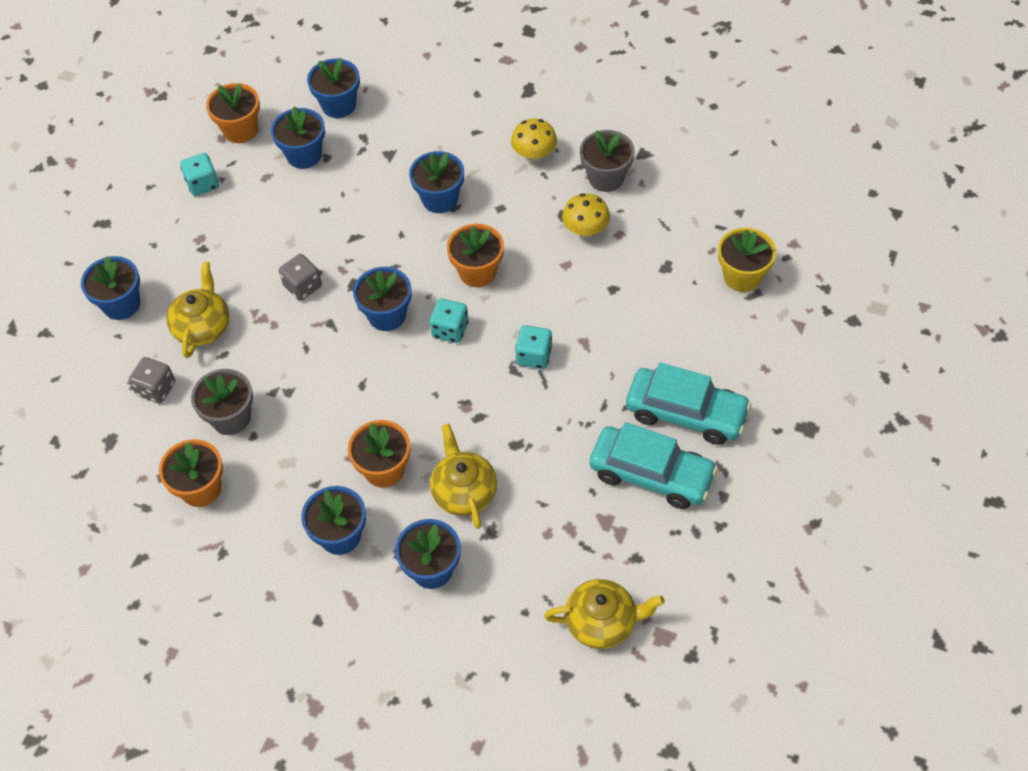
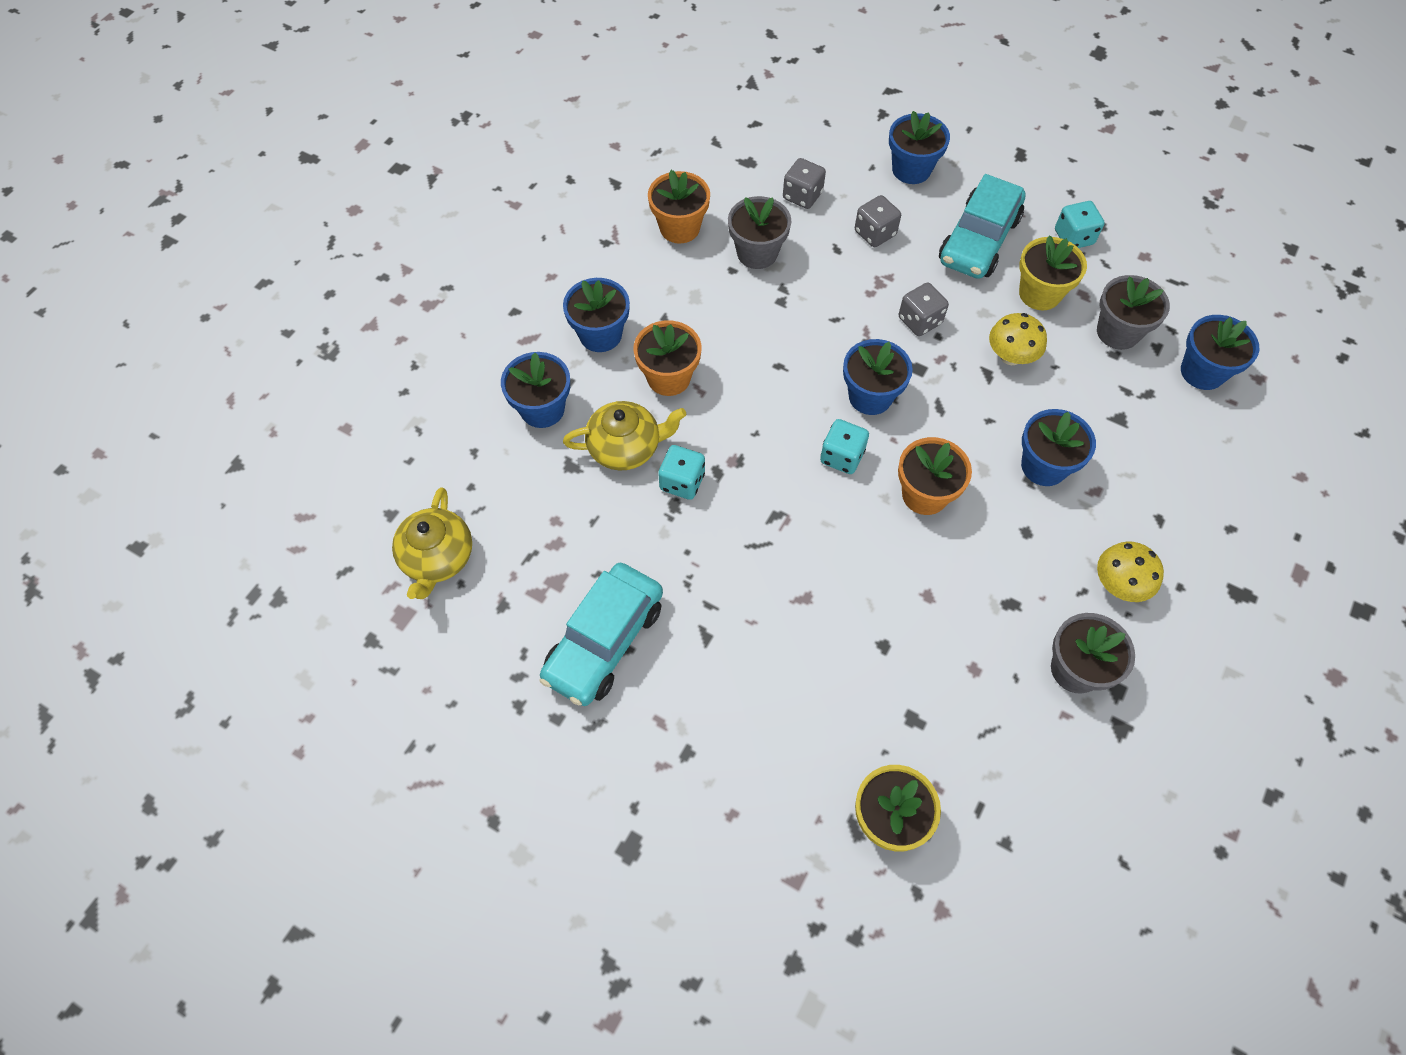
camera: 95 degrees right, 5 degrees up
(203, 326) = (875, 233): yellow teapot -> grey dice
(240, 130) = (1158, 273): orange flower pot -> none
(267, 205) = (1039, 294): none -> yellow flower pot
(304, 155) = (1118, 332): blue flower pot -> grey flower pot
(534, 356) = (792, 539): turquoise dice -> turquoise dice (682, 482)
(585, 230) = (984, 628): yellow mushroom -> yellow mushroom (1010, 356)
(686, 413) = (681, 698): turquoise car -> turquoise car (979, 240)

